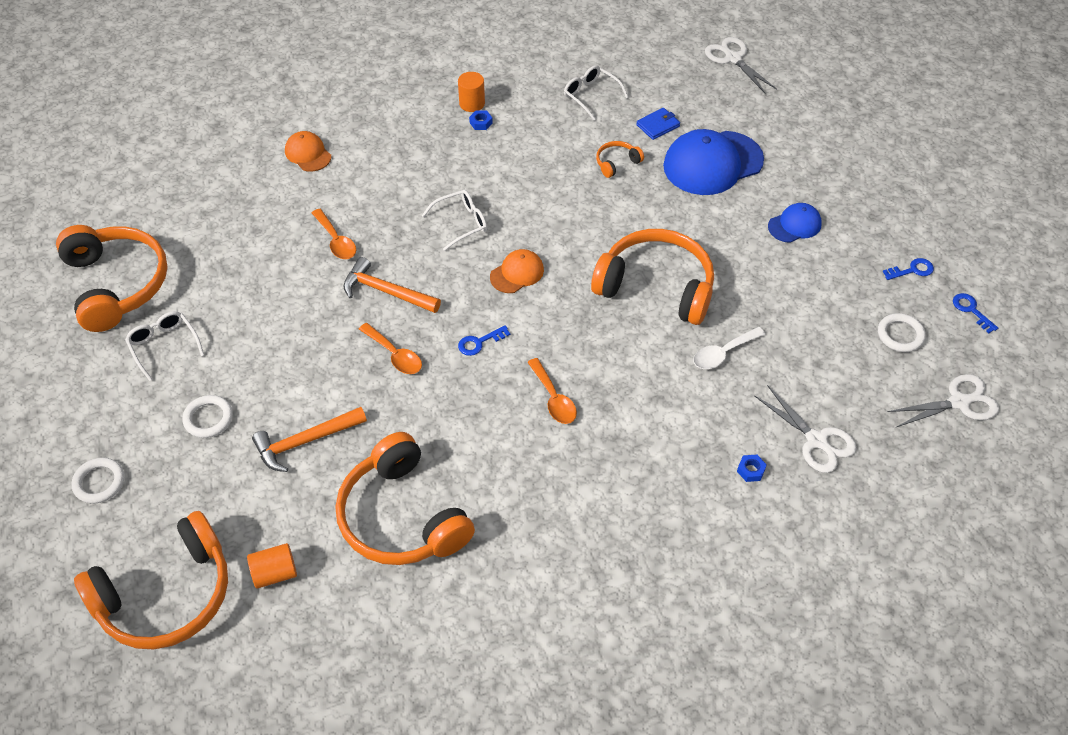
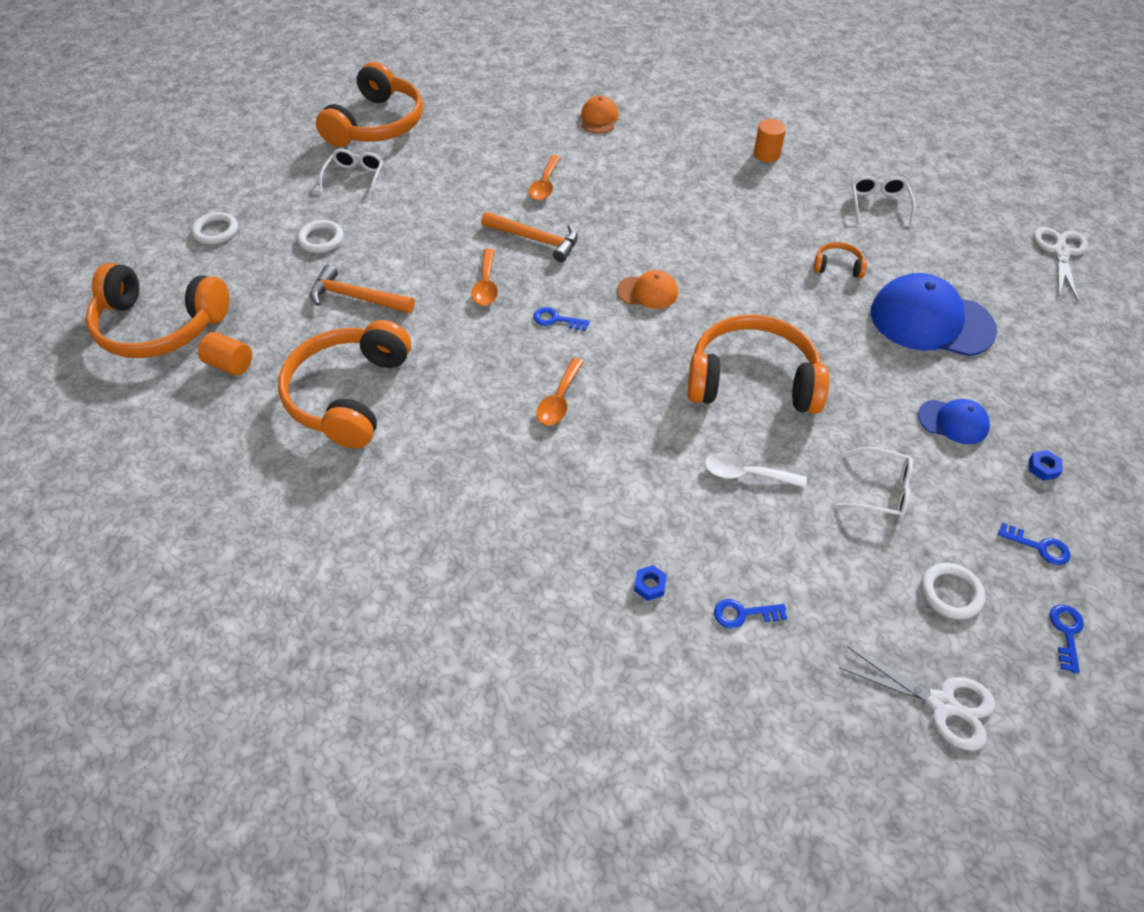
camera: 45 degrees right, 0 degrees up
(386, 291) = (535, 240): orange hammer -> orange hammer turned 135 degrees clockwise
(461, 223) = (650, 230): white glasses -> white glasses (881, 490)
(481, 123) = (756, 171): blue nut -> blue nut (1043, 468)
(656, 287) = (752, 380): orange headphones -> orange headphones turned 60 degrees counterclockwise
(658, 125) = (913, 261): blue wallet -> none
(817, 441) = (743, 614): white scissors -> blue key

